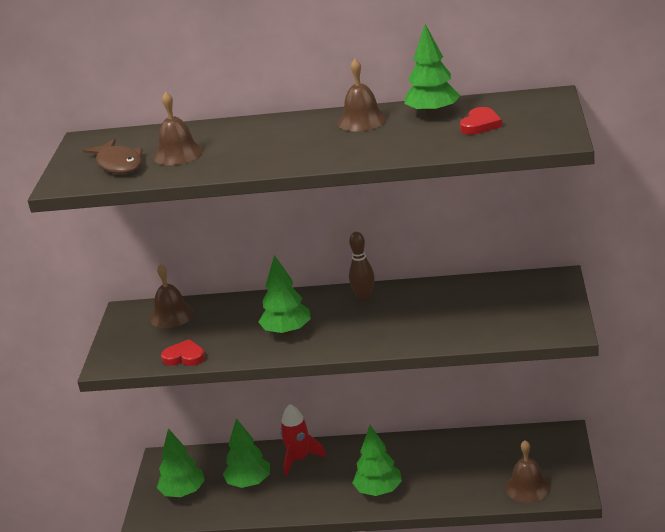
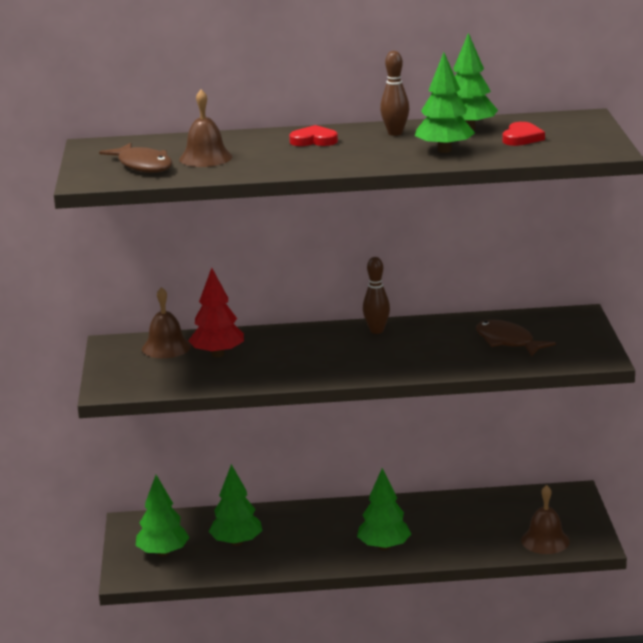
camera: 10 degrees left, 5 degrees down
(184, 357) = (193, 383): red heart -> red heart (314, 140)
(214, 324) = (217, 354): none -> red tree
(287, 331) = (301, 360): green tree -> green tree (444, 150)
(299, 459) = (288, 520): red rocket -> none
(362, 120) = (395, 133): brown bell -> brown bowling pin
(482, 310) = (507, 341): none -> brown fish

